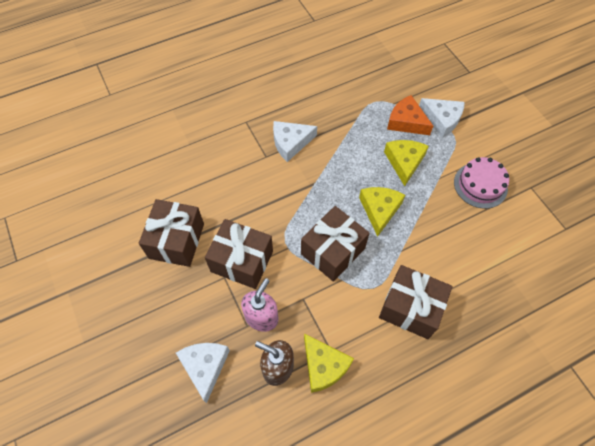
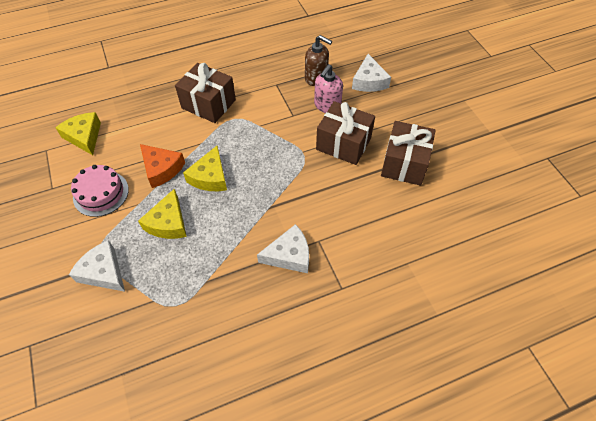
camera: 175 degrees left, 5 degrees down
(323, 366) = (283, 77): yellow cheese -> yellow cheese (84, 137)
(333, 251) = (262, 146): brown gift -> none
(406, 122) = (147, 272): orange cheese -> orange cheese (161, 169)

